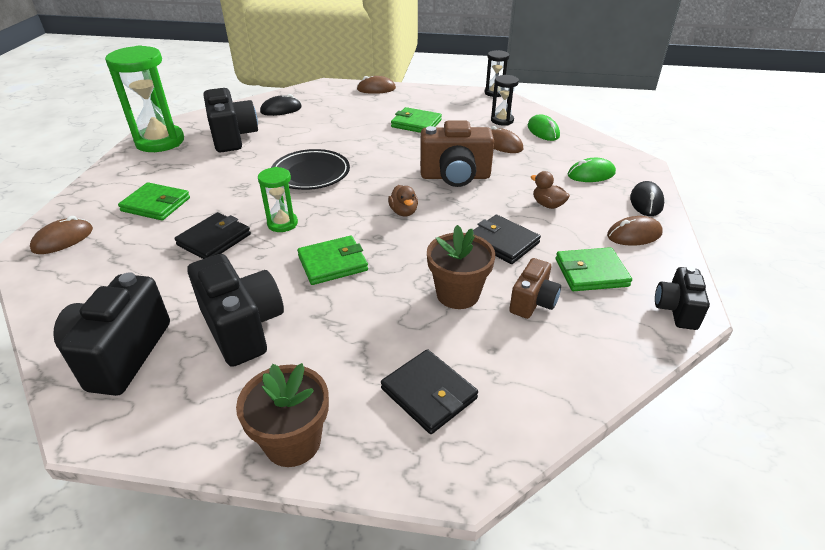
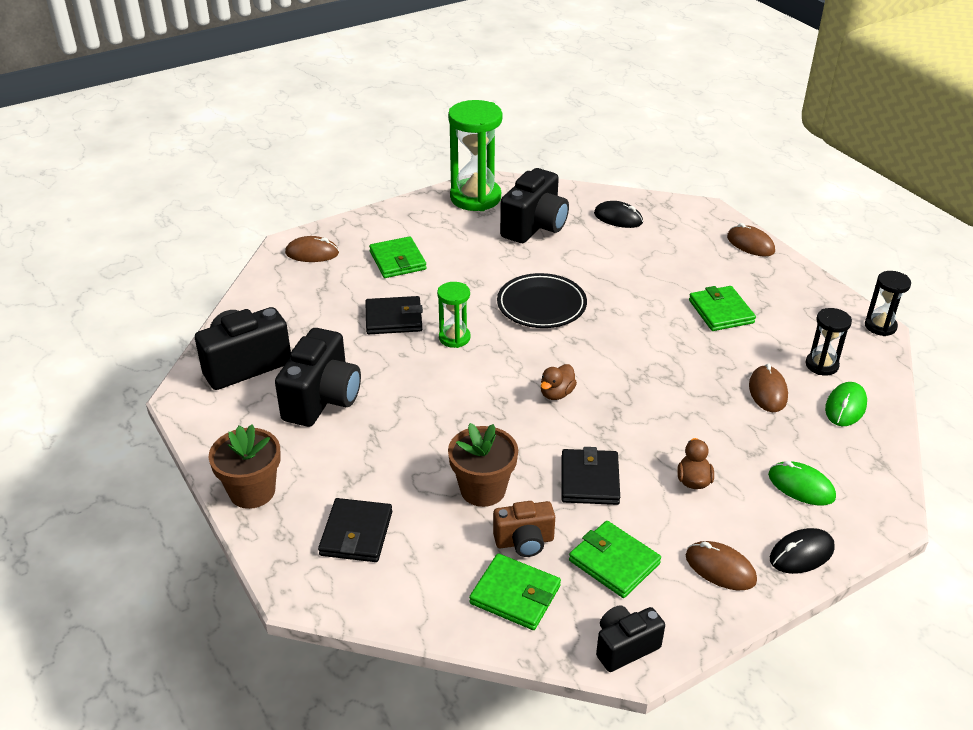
camera: 50 degrees right, 0 degrees up
(333, 263) = (439, 397): green wallet -> green wallet (515, 595)
(455, 177) = (657, 393): brown camera -> none

